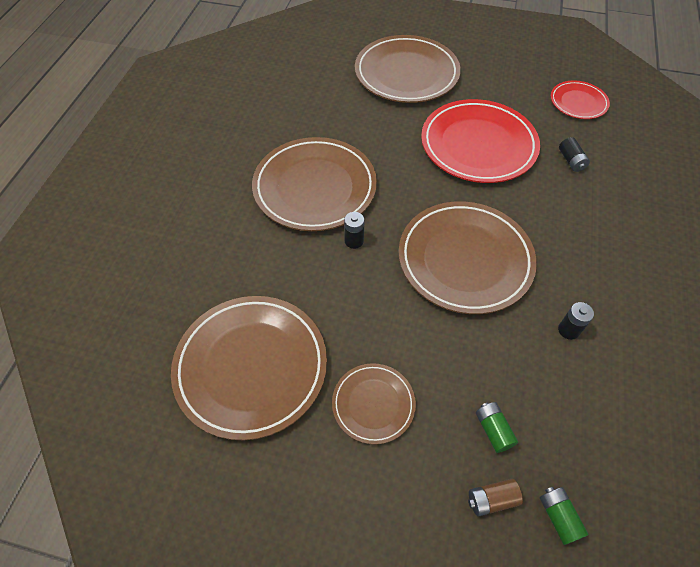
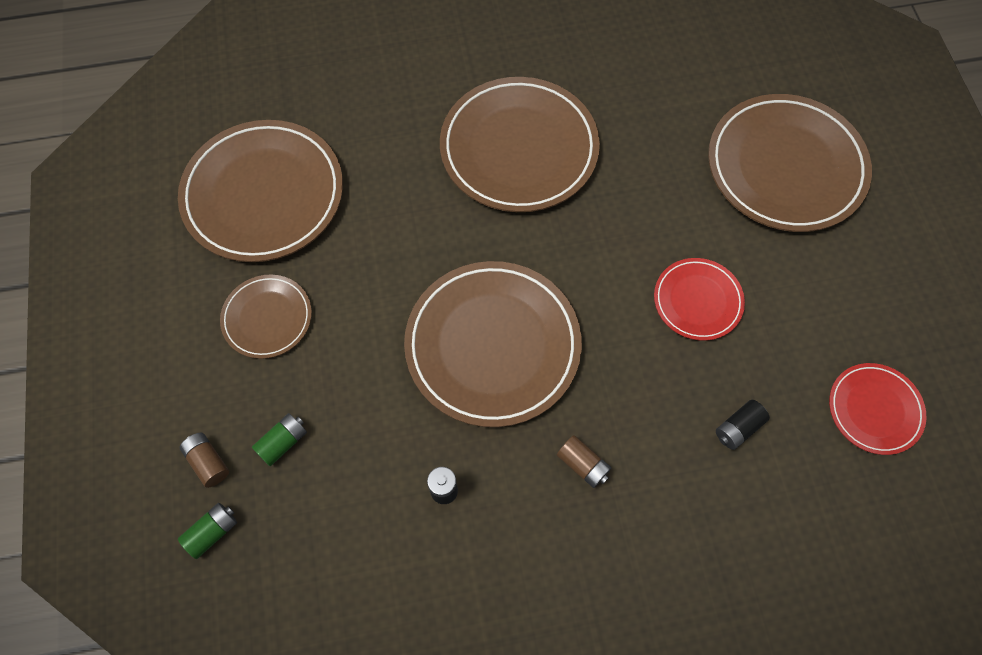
camera: 65 degrees right, 10 degrees up
(354, 241) = (461, 220): black battery -> none
(478, 145) = (697, 301): red plate -> red plate, size x0.52
(572, 244) = (582, 465): none -> brown battery

